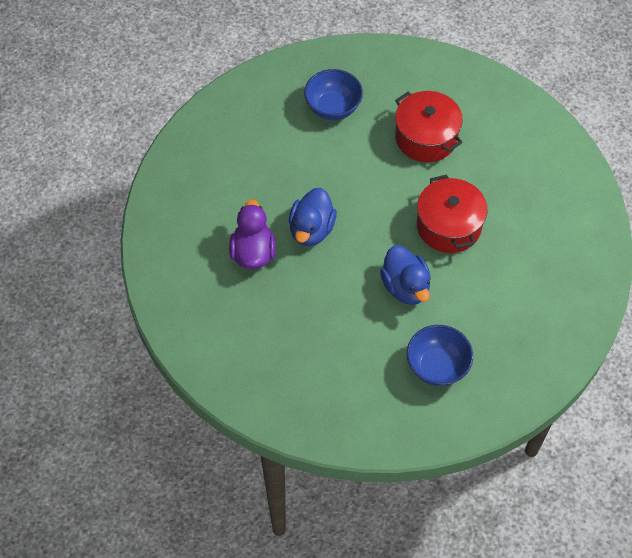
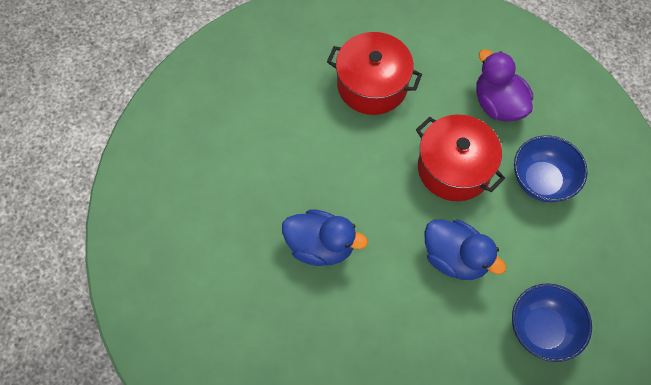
camera: 30 degrees left, 5 degrees up
(253, 252) = (275, 306): purple duck -> purple duck (498, 104)
(311, 230) = (320, 246): blue duck -> blue duck turned 60 degrees counterclockwise
(333, 108) = (259, 99): blue bowl -> blue bowl (542, 181)

